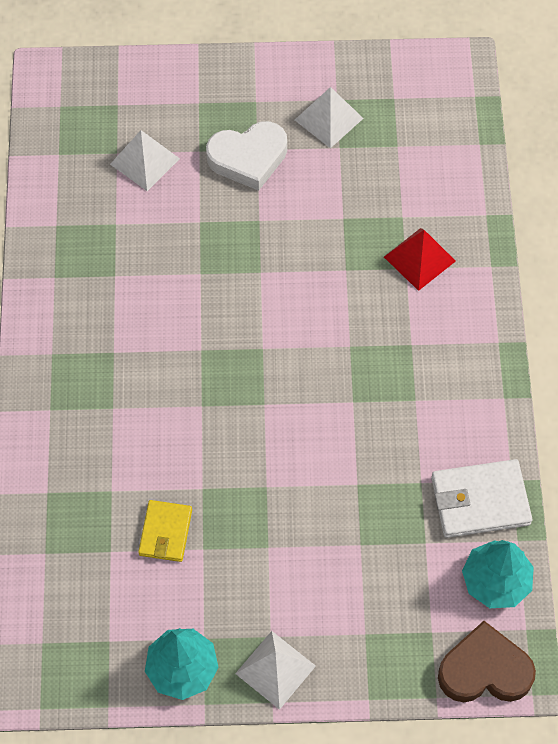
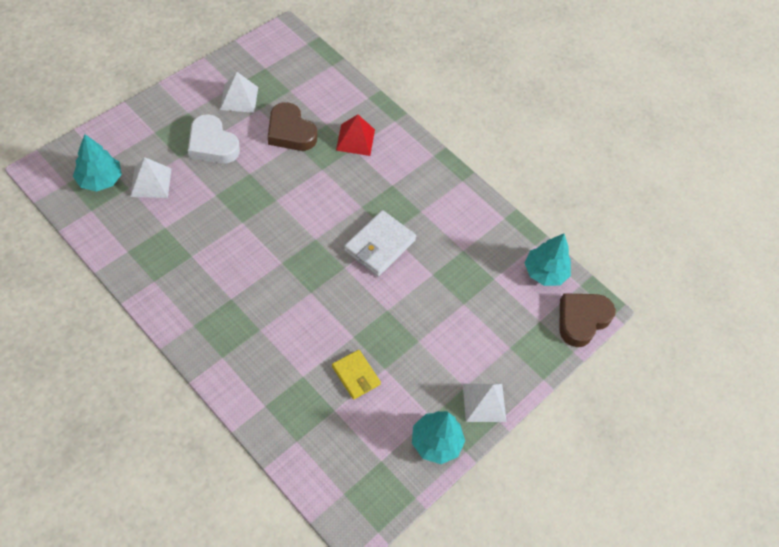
camera: 50 degrees left, 5 degrees down
(96, 124) = (100, 179): none -> turquoise tree
(248, 158) = (212, 144): white heart -> white heart turned 105 degrees clockwise
(350, 199) = (290, 132): none -> brown heart
(480, 501) = (500, 239): white wallet -> white wallet (379, 245)

